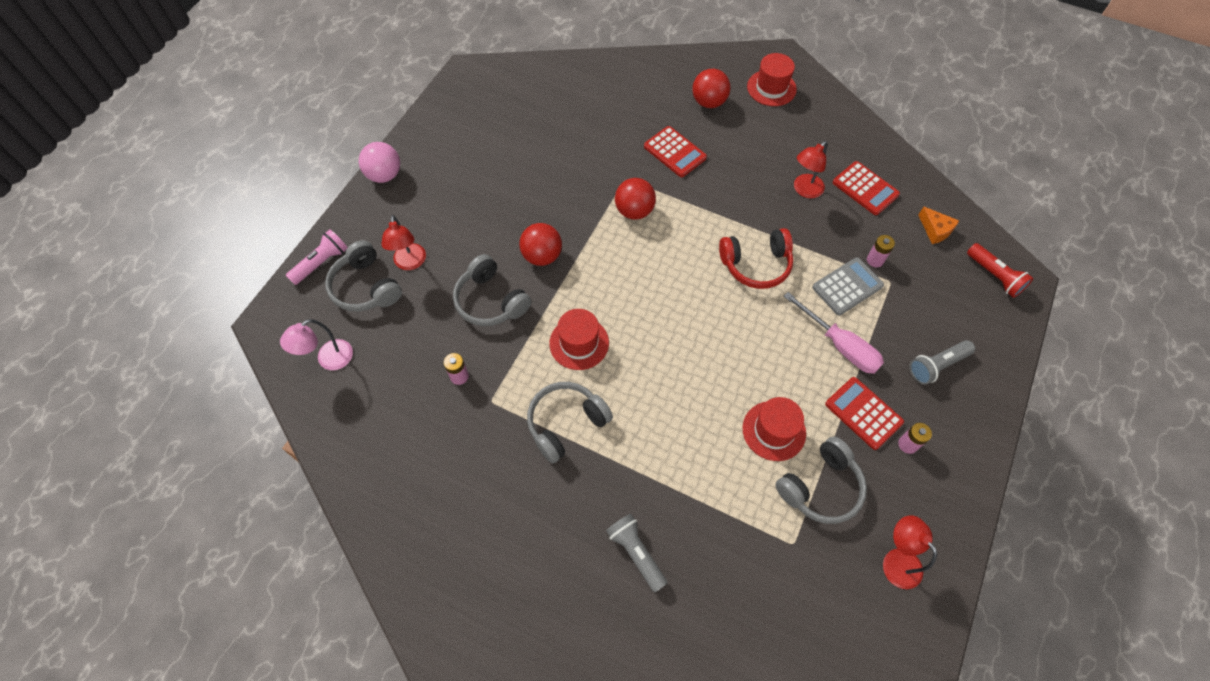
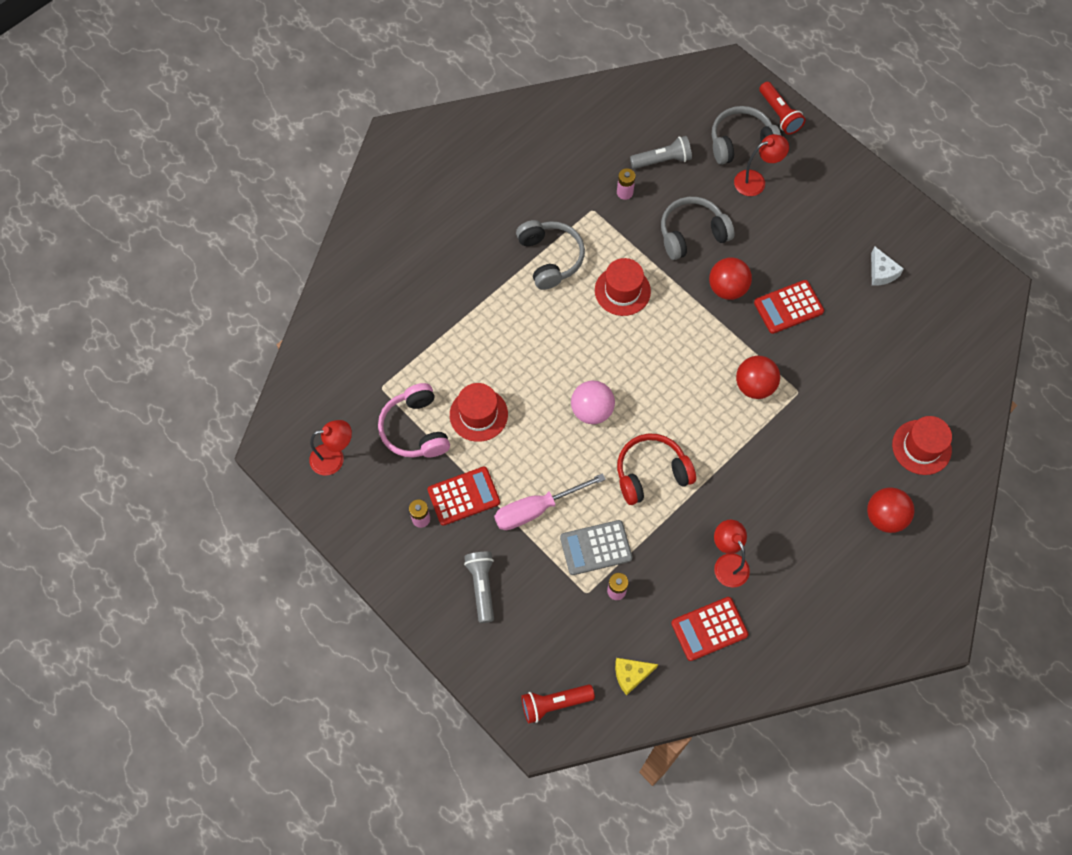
camera: 110 degrees right, 5 degrees up
(322, 263) = (779, 114): pink flashlight -> red flashlight
(328, 360) = (676, 104): pink lamp -> none
(384, 175) = (870, 181): pink ball -> pink ball (592, 410)
(410, 263) = (756, 181): red lamp -> red lamp turned 150 degrees clockwise
(482, 147) = (881, 272): none -> white cheese
(636, 553) = (424, 274): grey flashlight -> grey flashlight (662, 160)
(674, 152) = (820, 452): red calculator -> red calculator (788, 307)
(756, 265) = (651, 473): red headphones -> red headphones turned 60 degrees clockwise
(771, 88) = (888, 596): red hat -> red hat (921, 447)
(820, 487) = (415, 429): grey headphones -> pink headphones
(847, 287) = (596, 548): grey calculator -> grey calculator turned 90 degrees clockwise
(935, 230) = (631, 675): orange cheese -> yellow cheese

